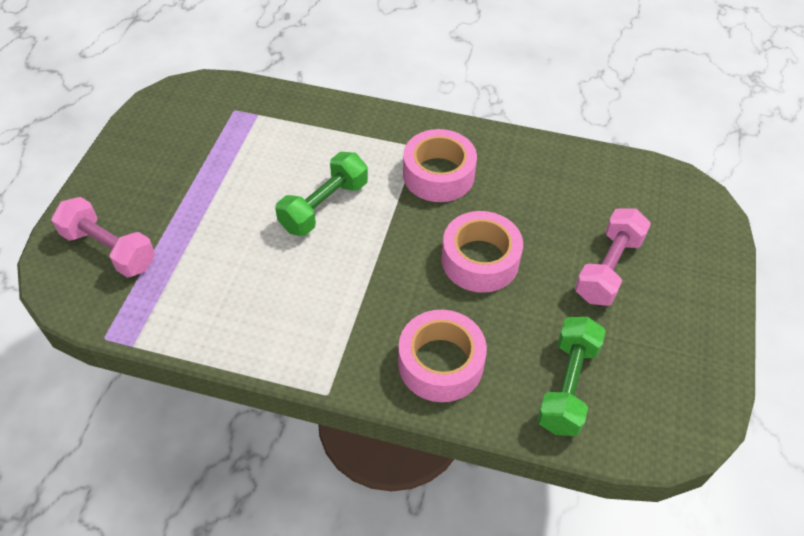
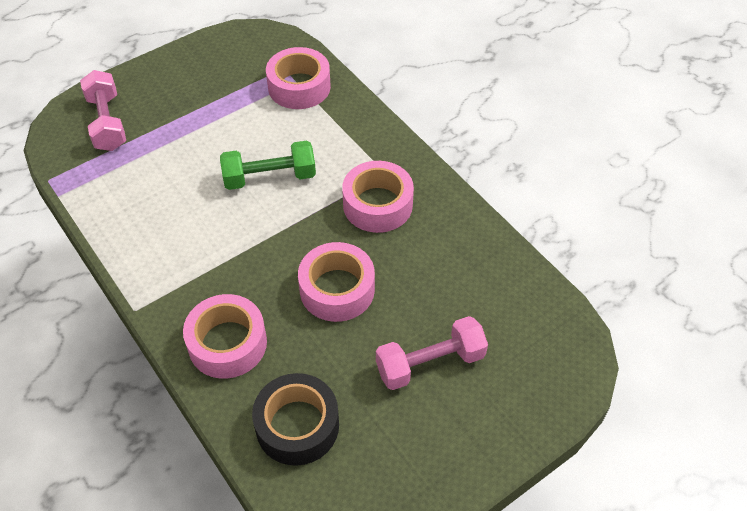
camera: 40 degrees right, 0 degrees up
(266, 117) = (299, 87): none -> pink tape
(567, 386) = (297, 425): green dumbbell -> black tape

